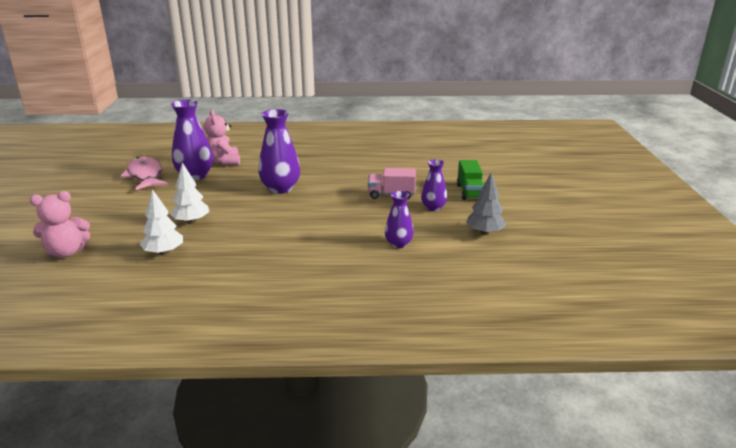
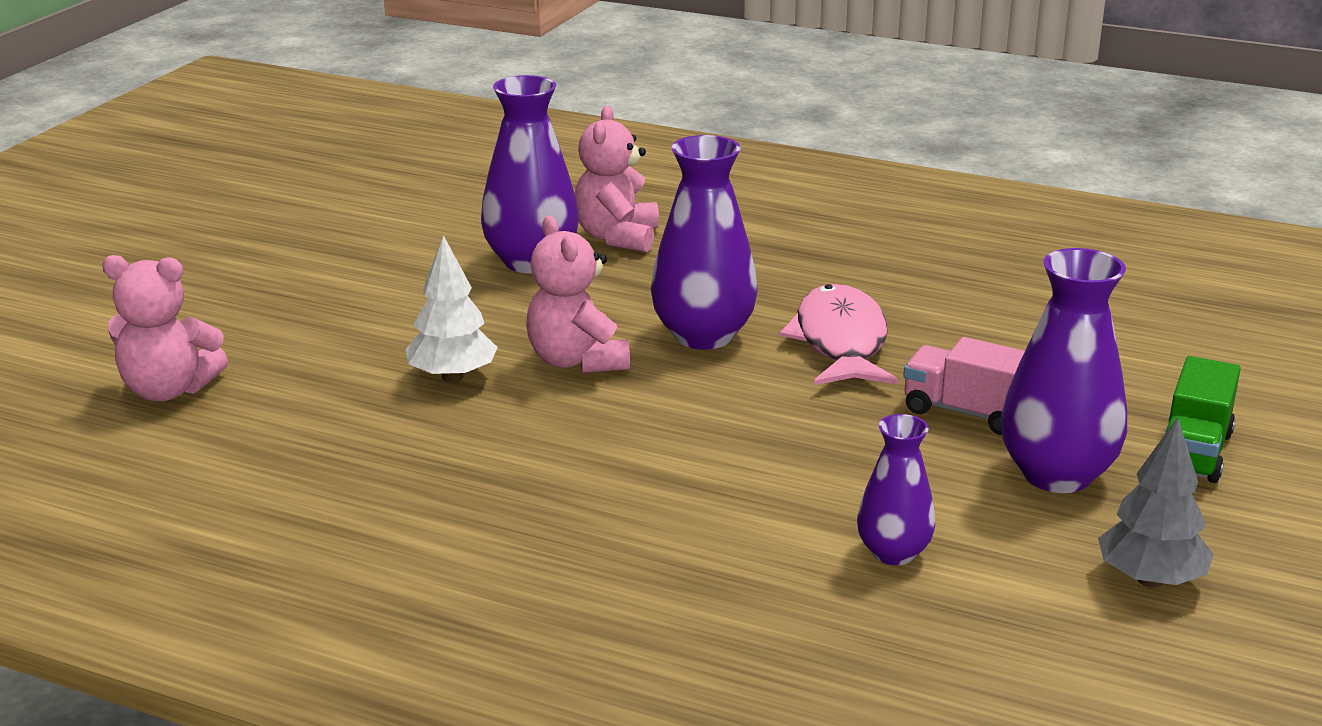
camera: 25 degrees right, 0 degrees up
(145, 176) = (426, 240): pink fish -> pink fish (840, 342)
(164, 252) = (351, 439): white tree -> none
(238, 206) = (577, 361): none -> pink teddy bear
(433, 208) = (1056, 474): purple vase -> purple vase, size x1.70

